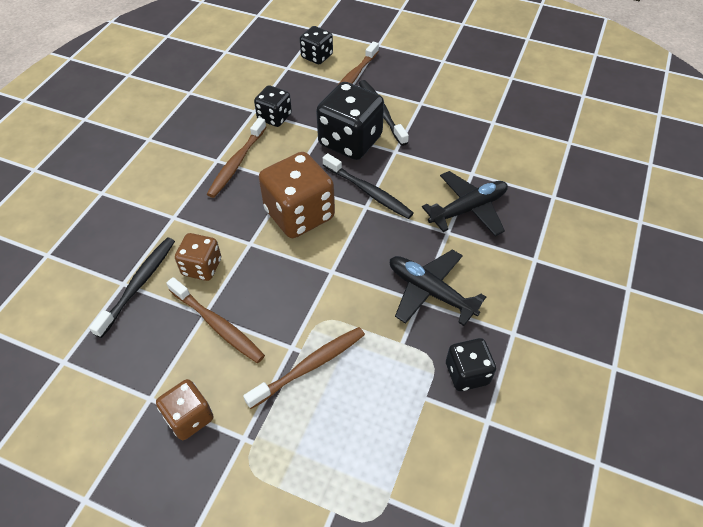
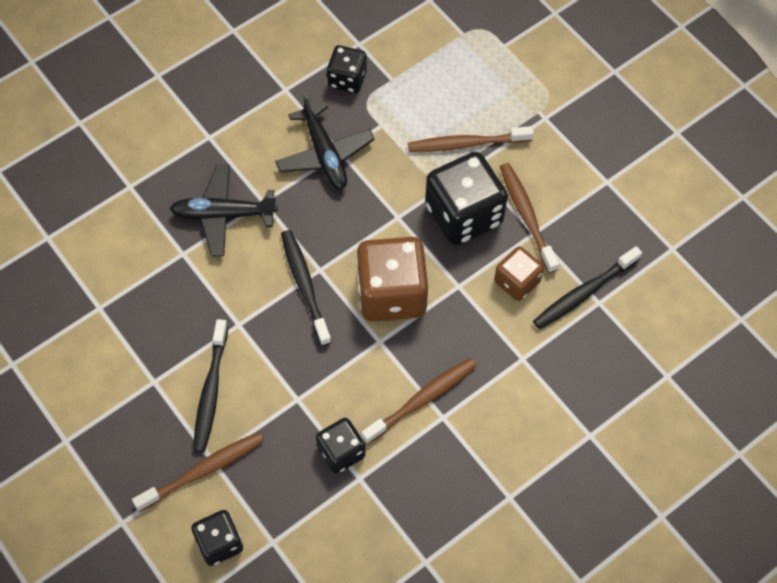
camera: 150 degrees left, 10 degrees up
(189, 417) = (580, 151): brown dice -> none
(350, 141) = (277, 365): black dice -> black dice (464, 215)

